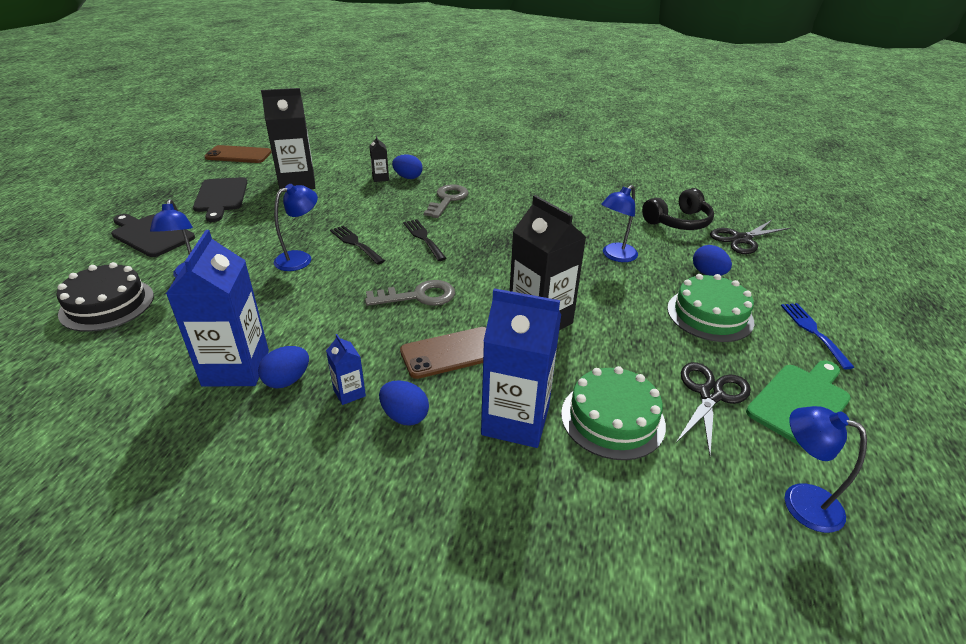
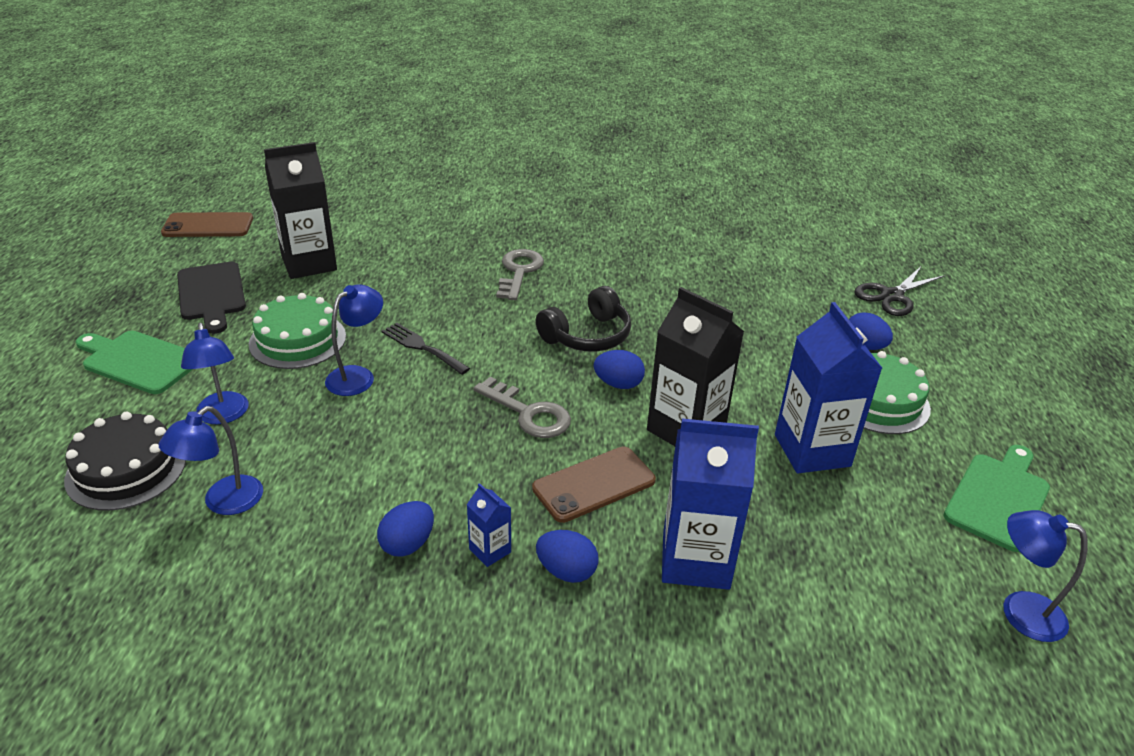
camera: 10 degrees left, 0 degrees up
(151, 235) = (138, 361): black cutting board -> green cutting board
(236, 368) = (337, 536): blue carton -> blue carton (812, 450)
(380, 178) = (419, 246): black carton -> none
(408, 177) = (455, 242): blue egg -> blue egg (618, 384)
(418, 296) = (529, 413): grey key -> grey key turned 60 degrees clockwise
(423, 238) = (507, 331): black fork -> none
(612, 419) = (802, 543): green cake -> green cake (297, 340)
(615, 256) = (750, 333): blue lamp -> blue lamp (224, 502)
(678, 222) = (813, 278): black headphones -> black headphones (587, 336)
(710, 394) = (901, 501): black scissors -> none
(813, 331) = (995, 409): blue fork -> none

